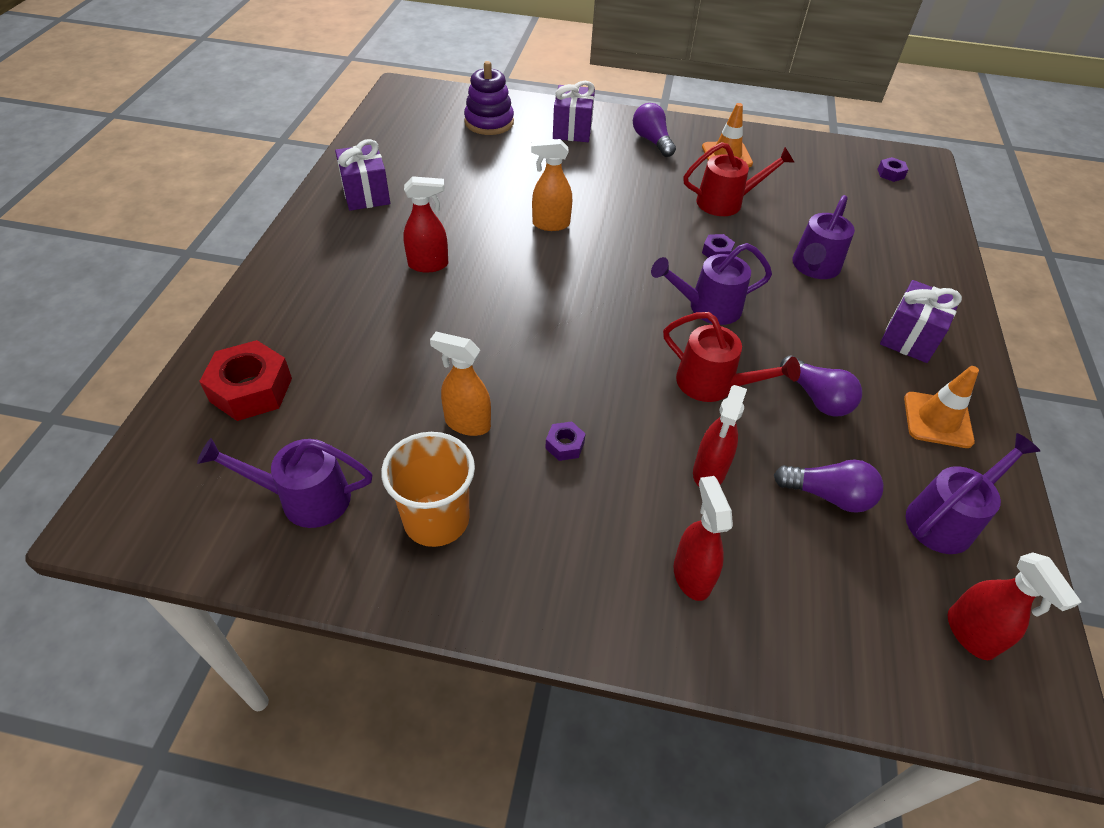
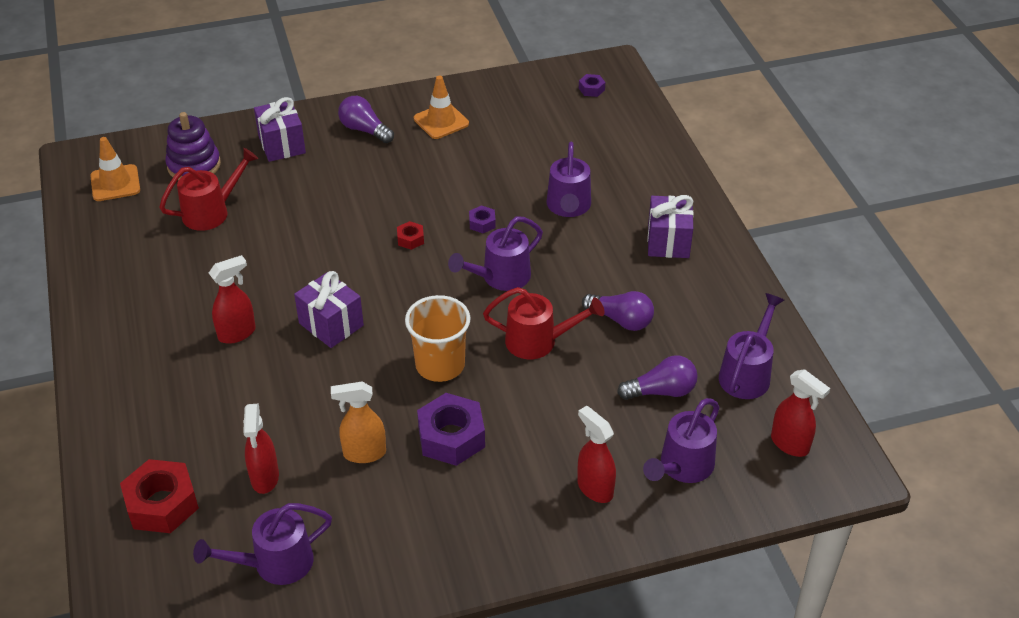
camera: 25 degrees left, 5 degrees down
(366, 194) = (126, 288): purple gift -> purple gift (331, 324)
(436, 519) = (388, 533): orange cup -> orange cup (440, 365)
(550, 224) = (322, 252): orange spray bottle -> none
(565, 445) = (451, 437): purple nut -> purple nut, size x2.09
(638, 242) = (410, 239): none -> red nut
(709, 472) = (569, 411): red spray bottle -> red spray bottle (265, 478)
(727, 202) = (466, 170): red watering can -> red watering can (212, 212)
(812, 599) = (682, 467): none -> purple watering can
(937, 420) = (714, 301): orange traffic cone -> orange traffic cone (115, 183)

